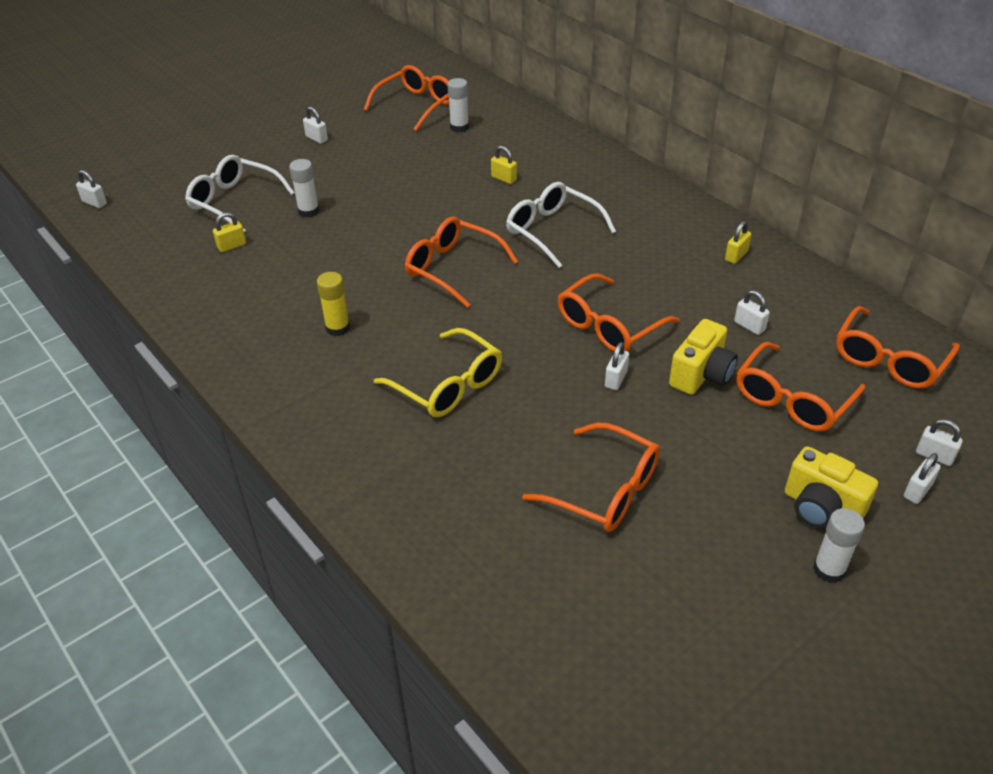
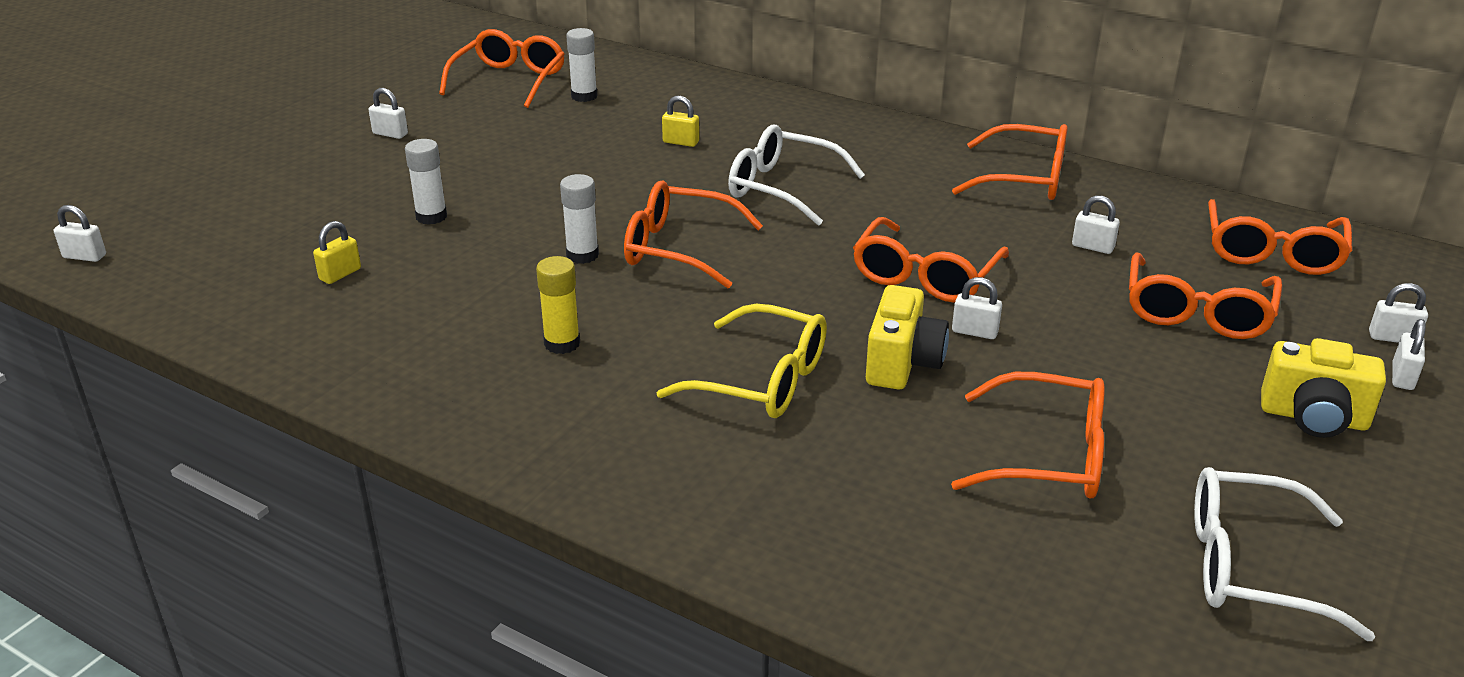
camera: 20 degrees left, 10 degrees down
(234, 201) = (311, 222): white glasses -> white glasses (1249, 567)
(616, 379) = (974, 332): white padlock -> white padlock turned 75 degrees counterclockwise
(701, 375) = (1074, 307): yellow camera -> yellow camera (902, 363)
(736, 256) = (1025, 179): yellow padlock -> orange glasses
(829, 570) = (1371, 481): white glue stick -> white glue stick (582, 255)

